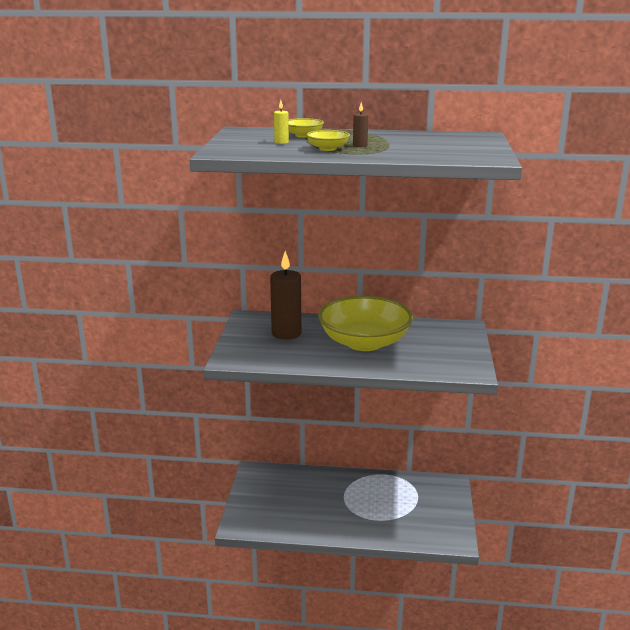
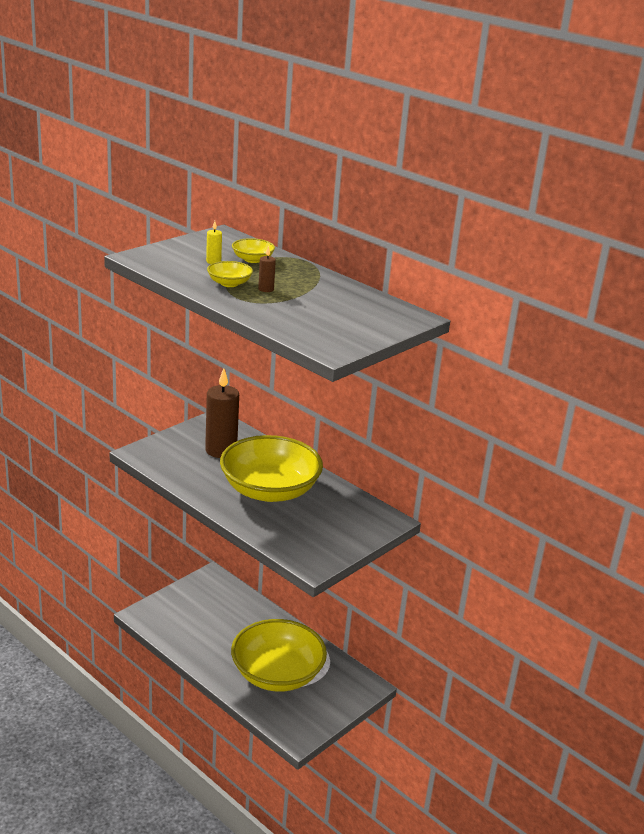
camera: 35 degrees right, 5 degrees up
(388, 509) = (277, 674): none -> yellow bowl

